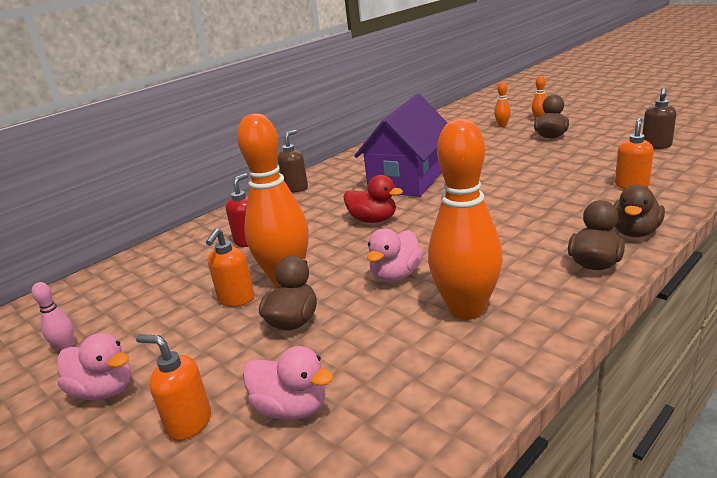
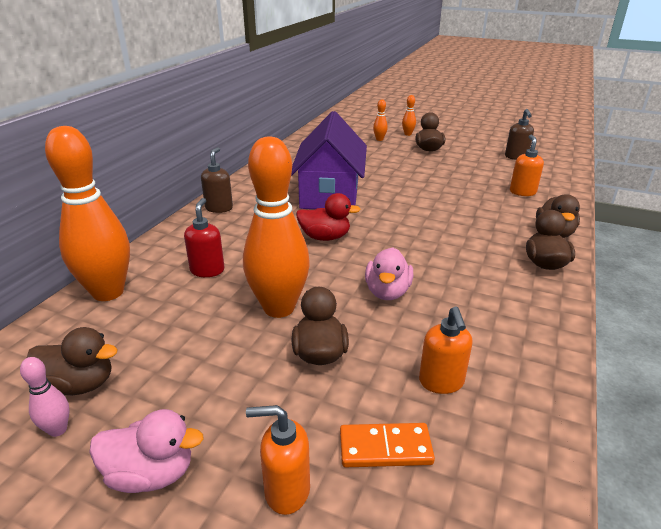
camera: 25 degrees left, 5 degrees up
(99, 318) = (79, 384): none -> brown duck
(236, 299) = (239, 337): orange soap dispenser -> orange soap dispenser (441, 382)
(291, 408) = (385, 448): pink duck -> orange domino
(466, 309) = (474, 318): orange bowling pin -> orange bowling pin (108, 292)

